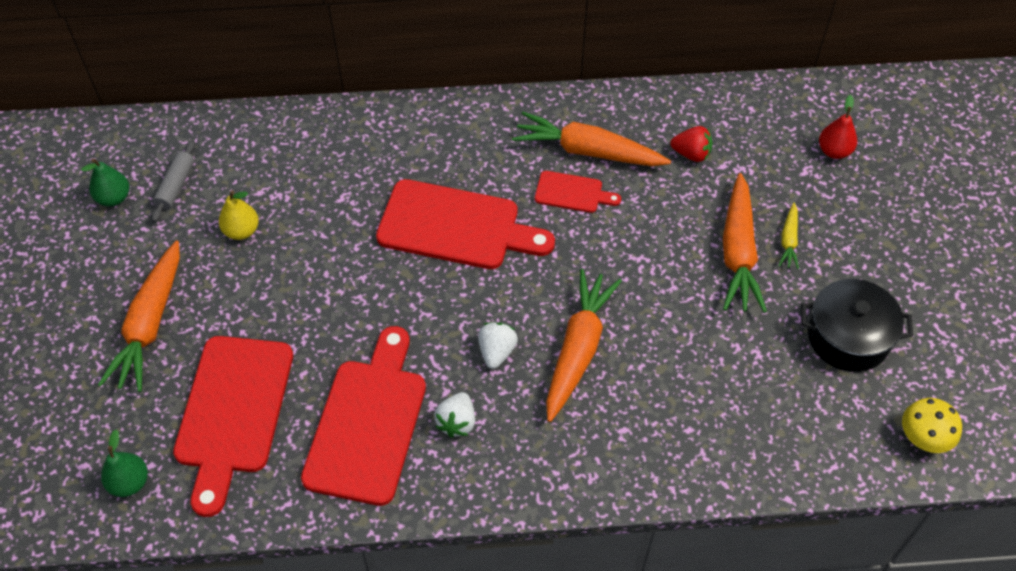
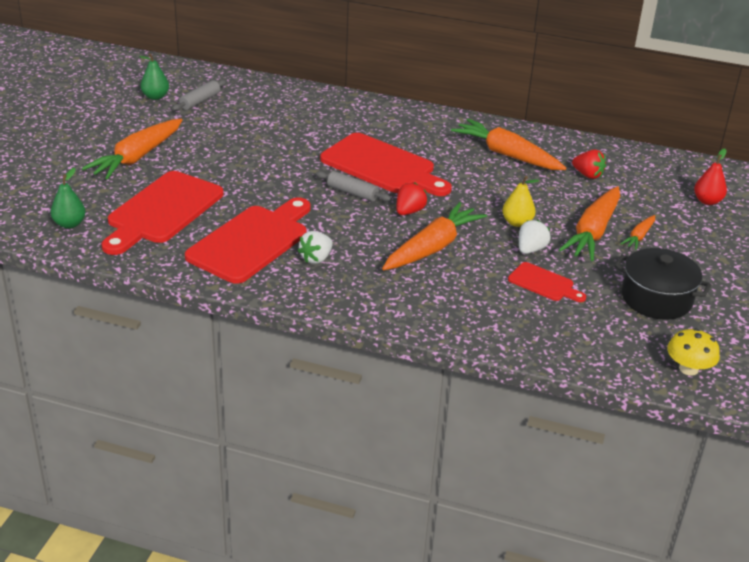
camera: 20 degrees right, 20 degrees down
(241, 231) = (229, 131): yellow pear -> yellow pear (517, 222)
(443, 288) = (352, 192): none -> grey rolling pin
(497, 352) = (370, 232): white strawberry -> white strawberry (531, 249)
(524, 296) = (409, 211): none -> red strawberry
(572, 193) = (481, 171): red cutting board -> red cutting board (543, 283)
(788, 241) = (639, 237): yellow carrot -> orange carrot

